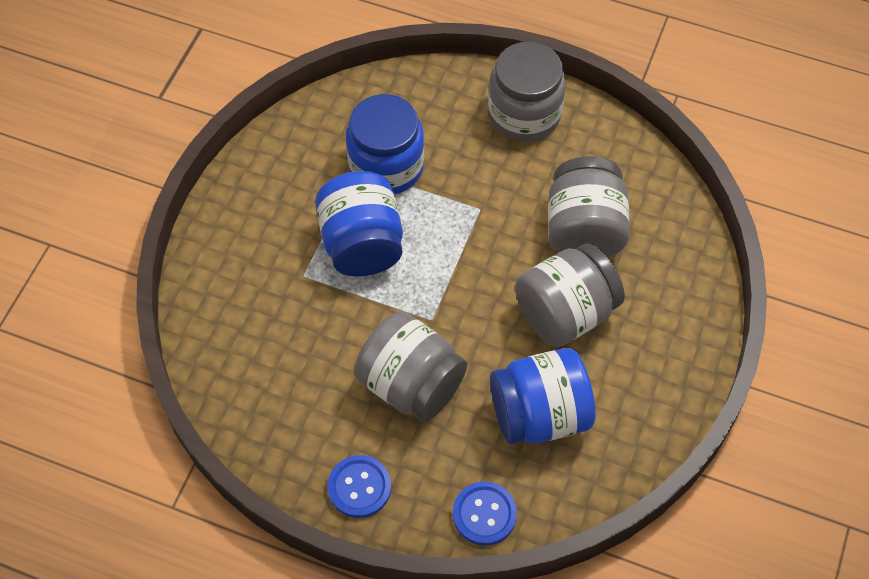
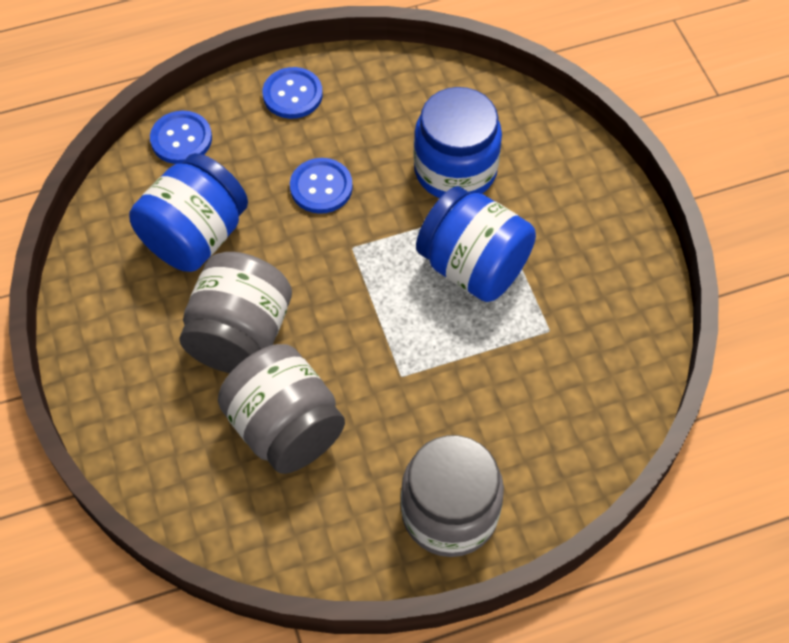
camera: 140 degrees right, 0 degrees up
(386, 166) = (526, 352): blue jar -> blue jar (455, 170)
(411, 384) = (321, 187): grey jar -> blue button

